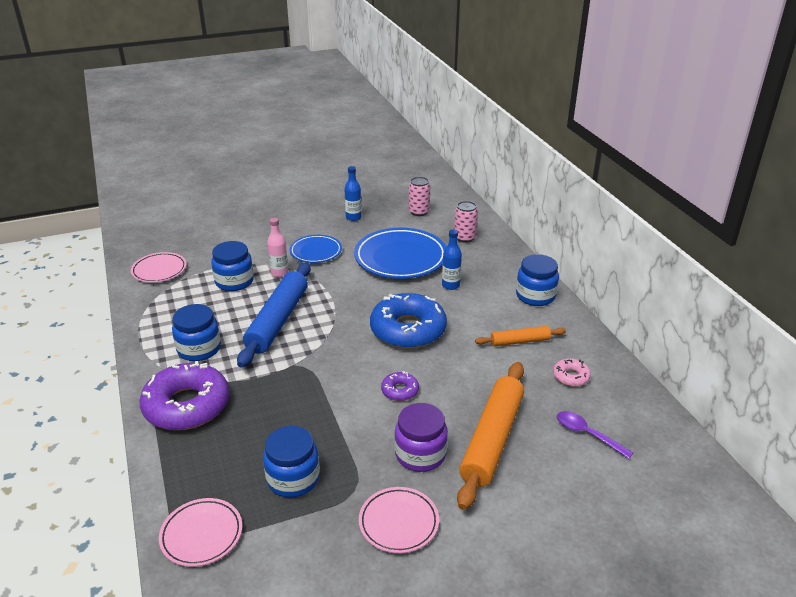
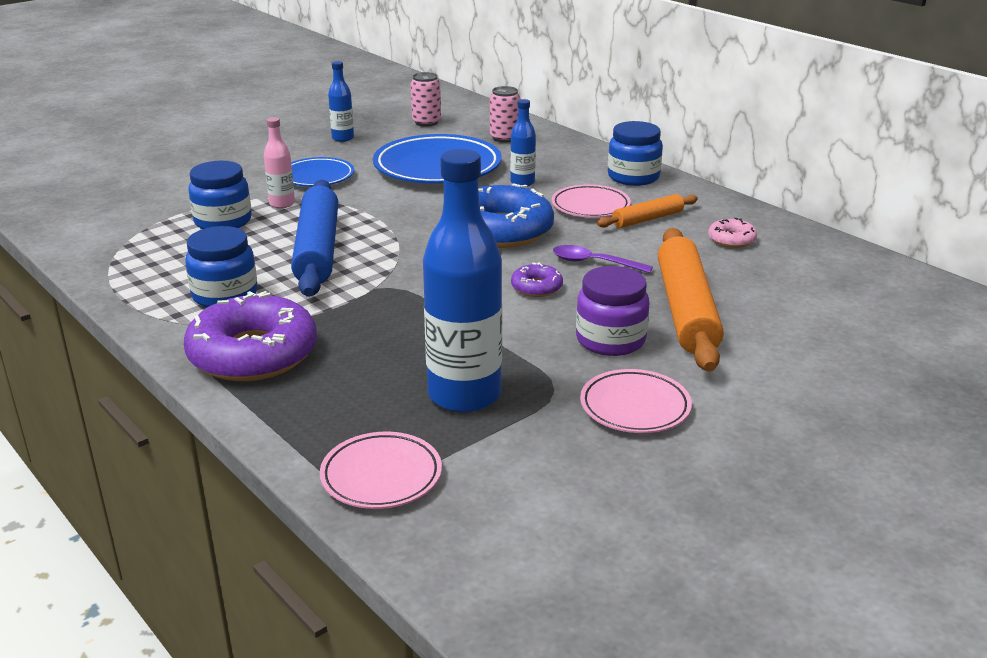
camera: 20 degrees left, 5 degrees down
(159, 270) = (98, 227): pink plate -> pink plate (590, 206)
(293, 479) = (464, 395): blue jar -> blue bottle
(587, 434) = (790, 285): purple spoon -> purple spoon (594, 263)

